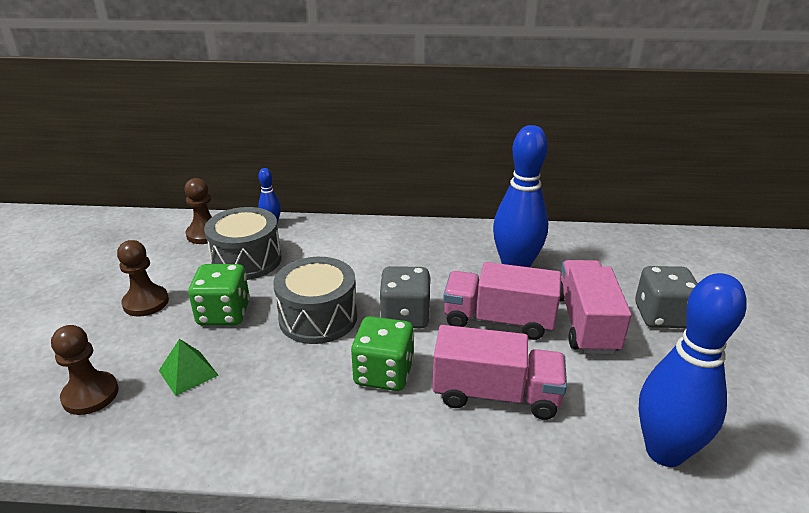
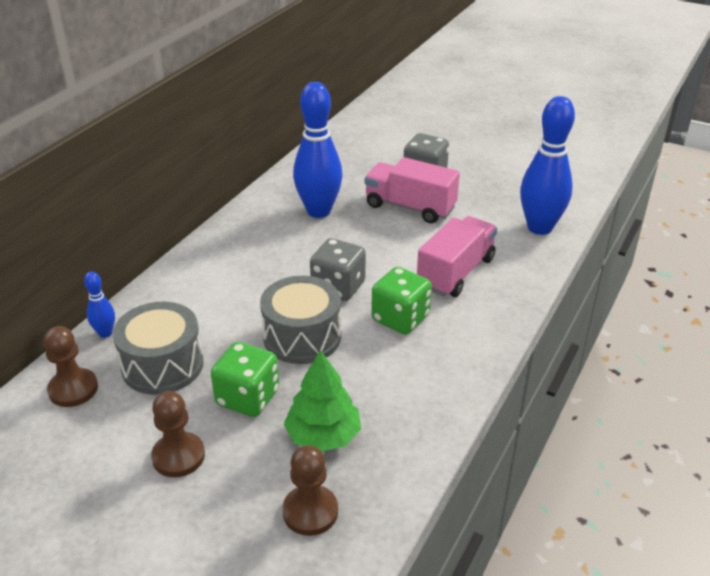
camera: 65 degrees left, 5 degrees up
(188, 373) = (323, 436): green pyramid -> green tree
(498, 320) = (378, 243): pink truck -> none

